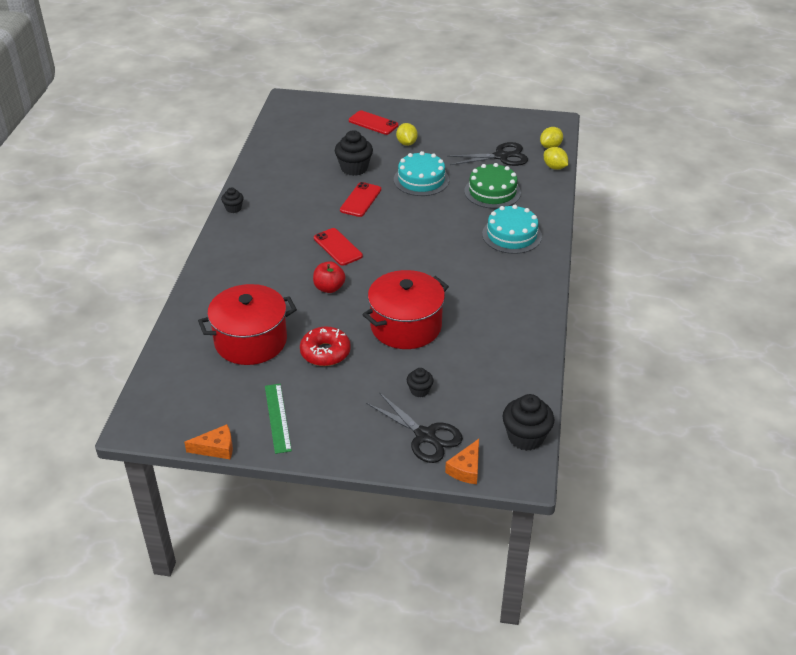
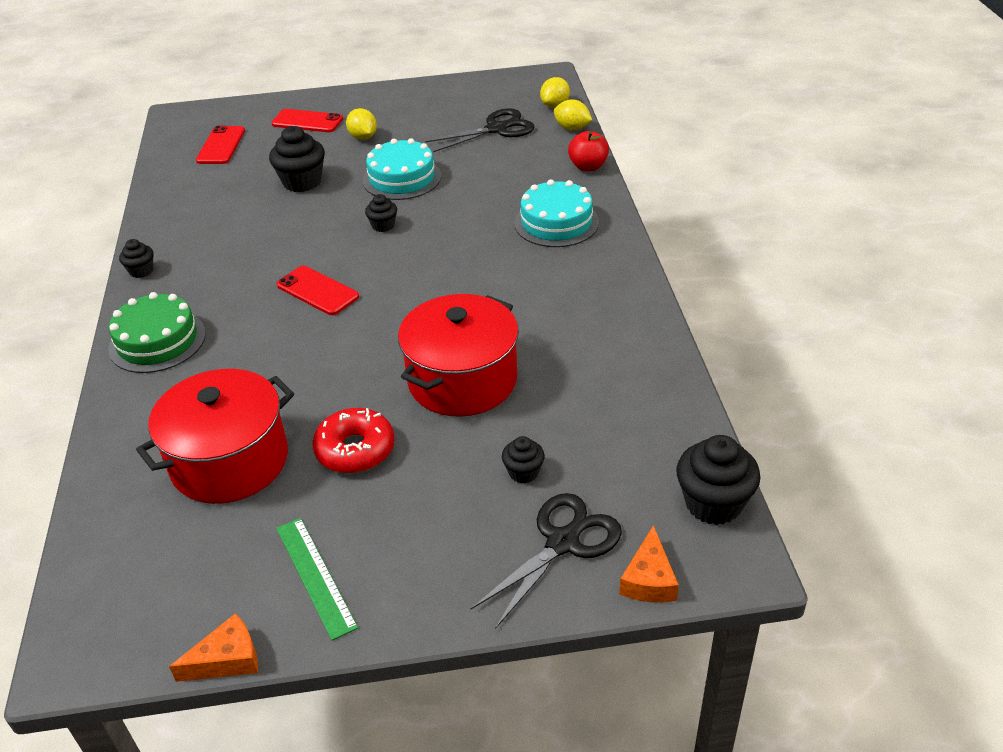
camera: 15 degrees left, 0 degrees up
(329, 288) = (326, 351): red apple -> red apple (588, 167)
(360, 200) = (327, 221): red phone -> red phone (221, 145)
(396, 211) = (383, 226): none -> black cupcake
(425, 436) = (563, 542): black scissors -> black scissors turned 75 degrees counterclockwise
(492, 192) = (505, 174): green cake -> green cake (157, 341)

